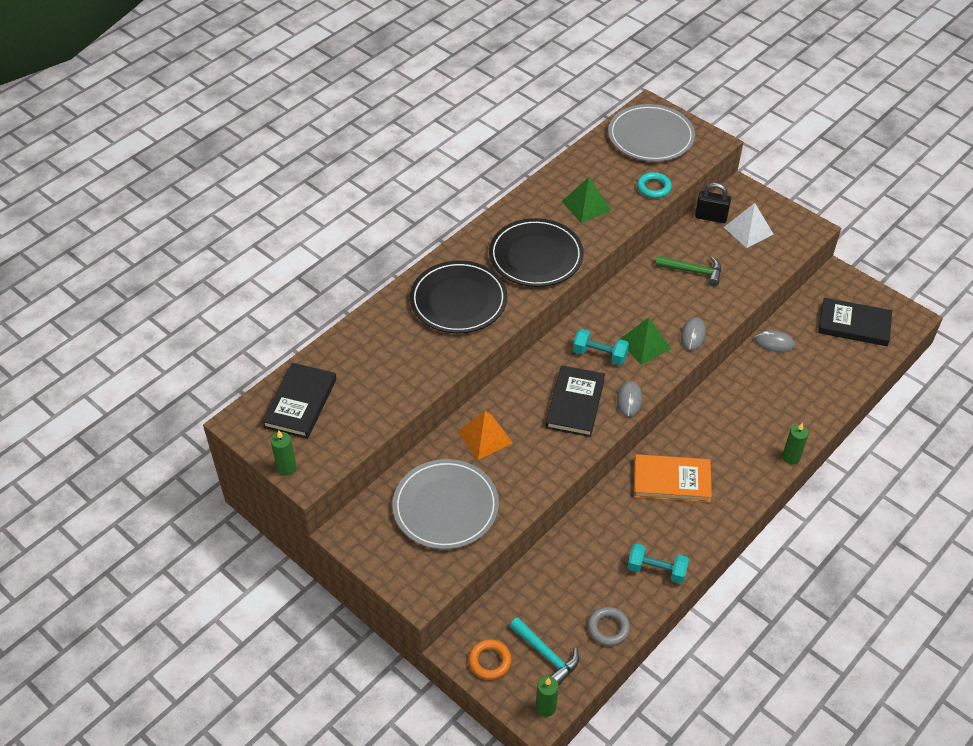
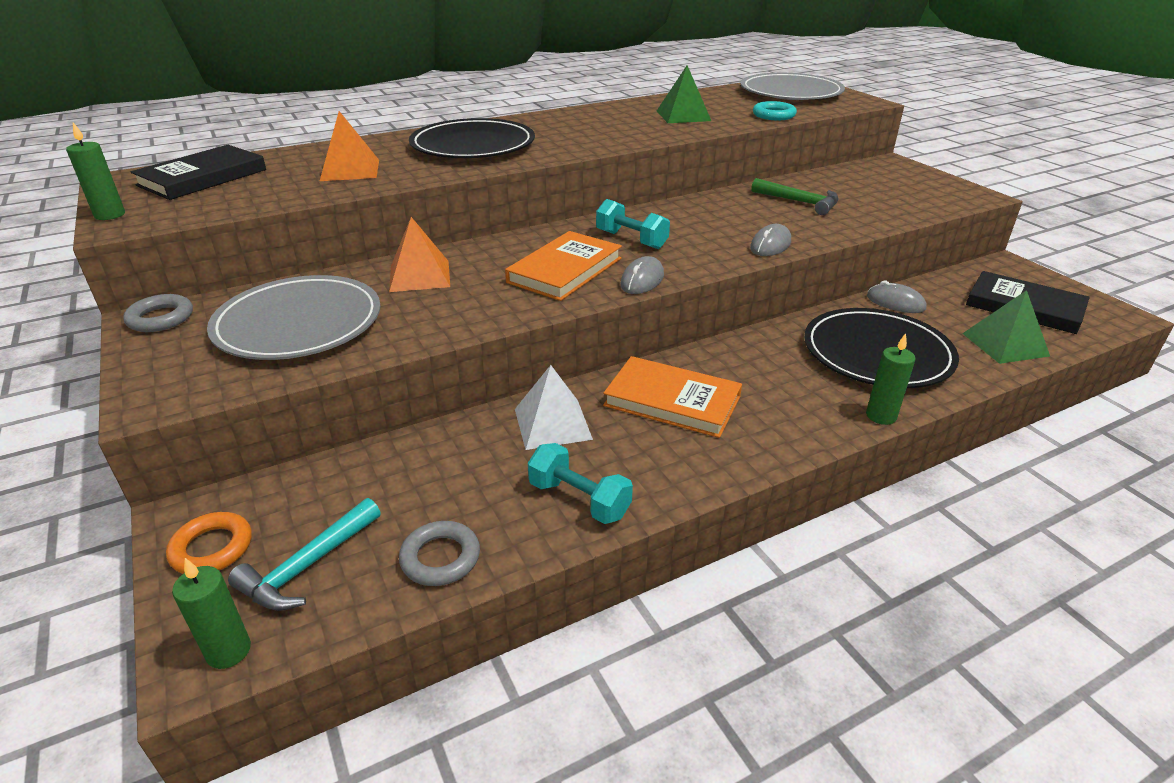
camera: 20 degrees right, 15 degrees down
(354, 529) = (161, 318): none -> grey ring
(397, 363) = (350, 170): none -> orange pyramid
(536, 256) = (594, 133): black plate -> black plate (877, 353)
(546, 655) = (307, 566): turquoise hammer -> turquoise hammer turned 60 degrees clockwise
(575, 403) = (565, 270): black book -> orange book
(644, 344) = (698, 241): green pyramid -> green pyramid (1005, 344)
(711, 217) = (843, 173): black padlock -> none
(748, 230) = (889, 186): white pyramid -> white pyramid (552, 423)

